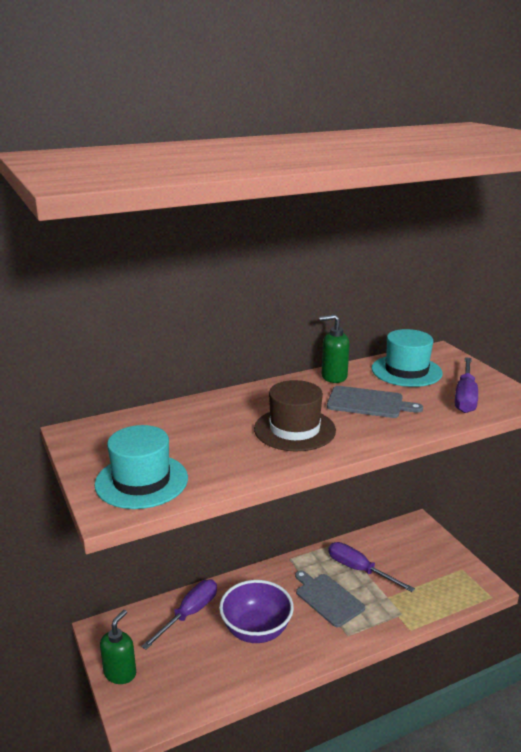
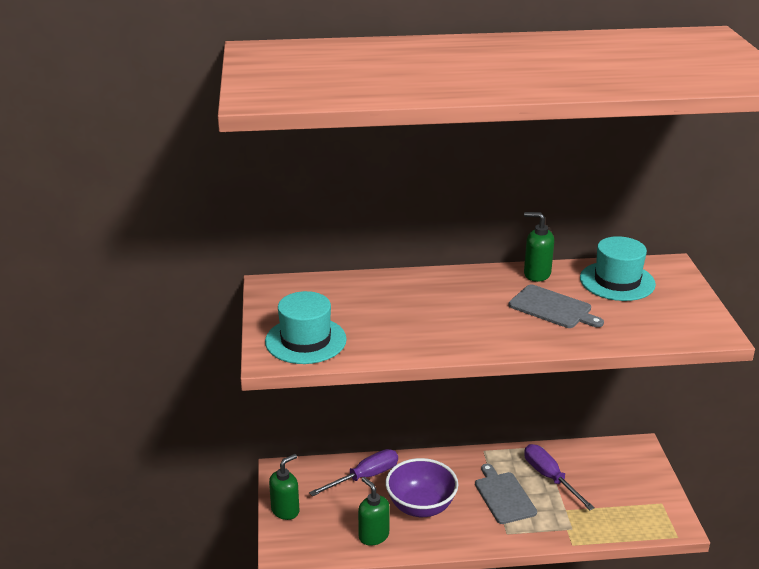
camera: 20 degrees right, 5 degrees up
(222, 675) = (373, 536): none -> green soap dispenser
(294, 429) = (464, 321): brown hat -> none
(465, 397) = (657, 321): purple screwdriver -> none

